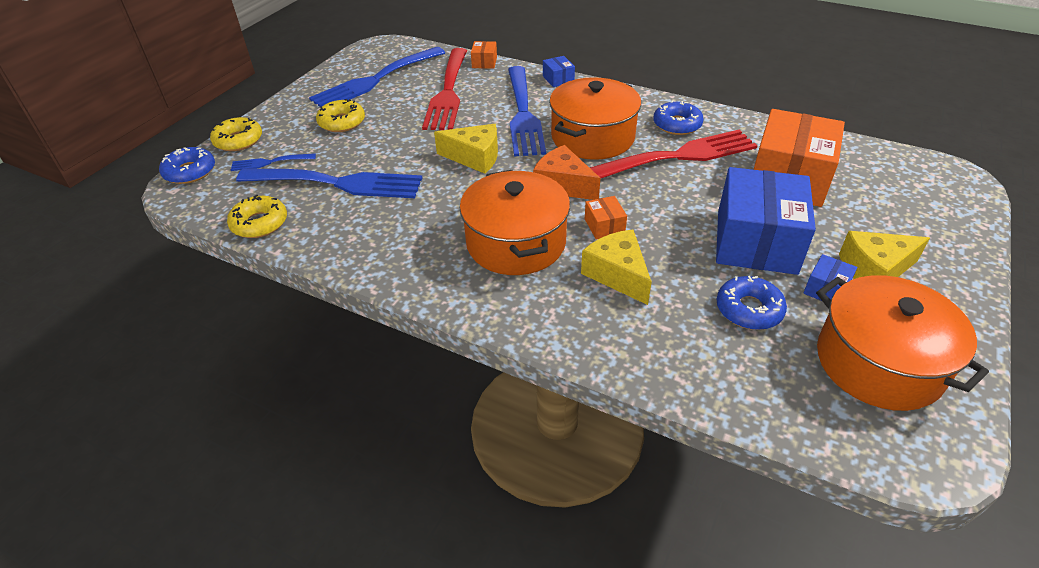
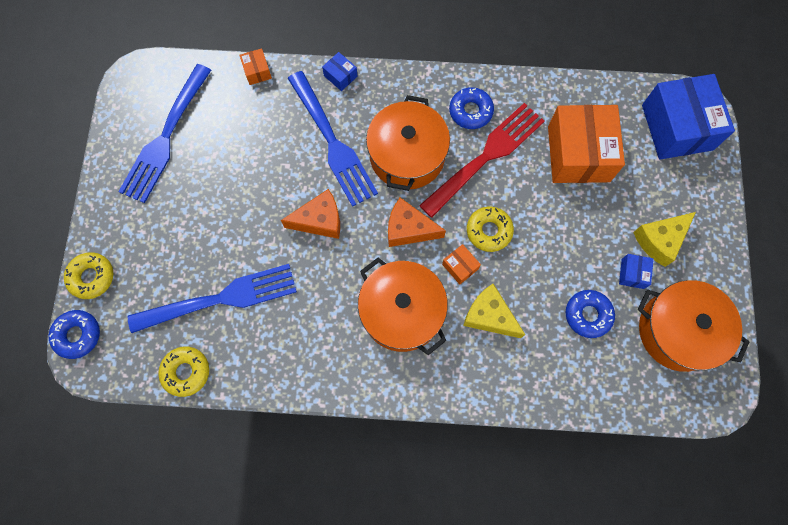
camera: 25 degrees left, 30 degrees up
(269, 162) = (142, 295): blue fork -> none
(342, 122) = (172, 215): yellow donut -> yellow donut (489, 231)
(448, 92) = (247, 133): red fork -> none
(474, 157) = (319, 220): yellow cheese -> orange cheese
(756, 241) = (574, 241): blue box -> blue box (677, 127)

